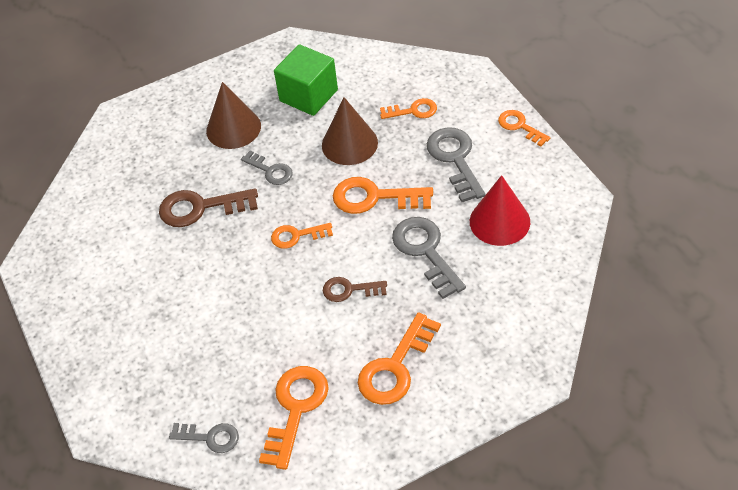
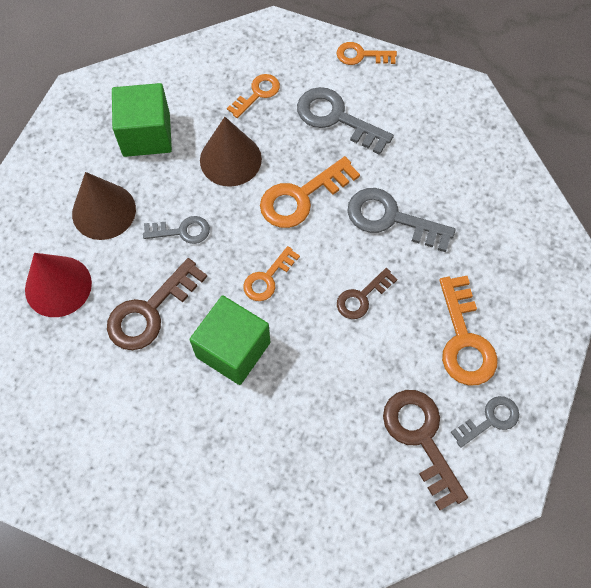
camera: 45 degrees left, 15 degrees up
(210, 437) = (374, 522): grey key -> grey key (490, 420)
(228, 266) = (233, 349): none -> green cube
(295, 409) = (421, 439): orange key -> brown key
(499, 221) = (424, 152): red cone -> red cone (58, 286)

